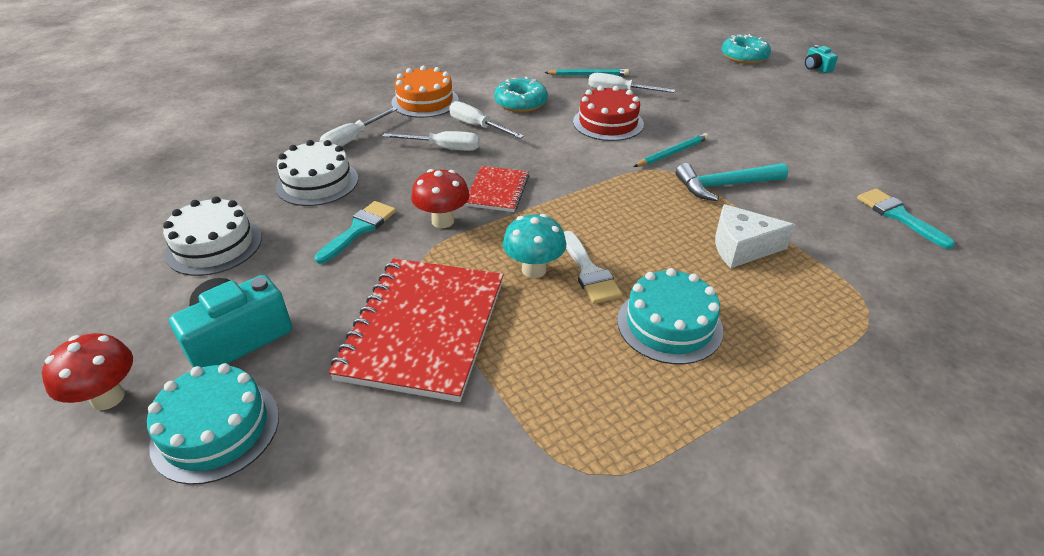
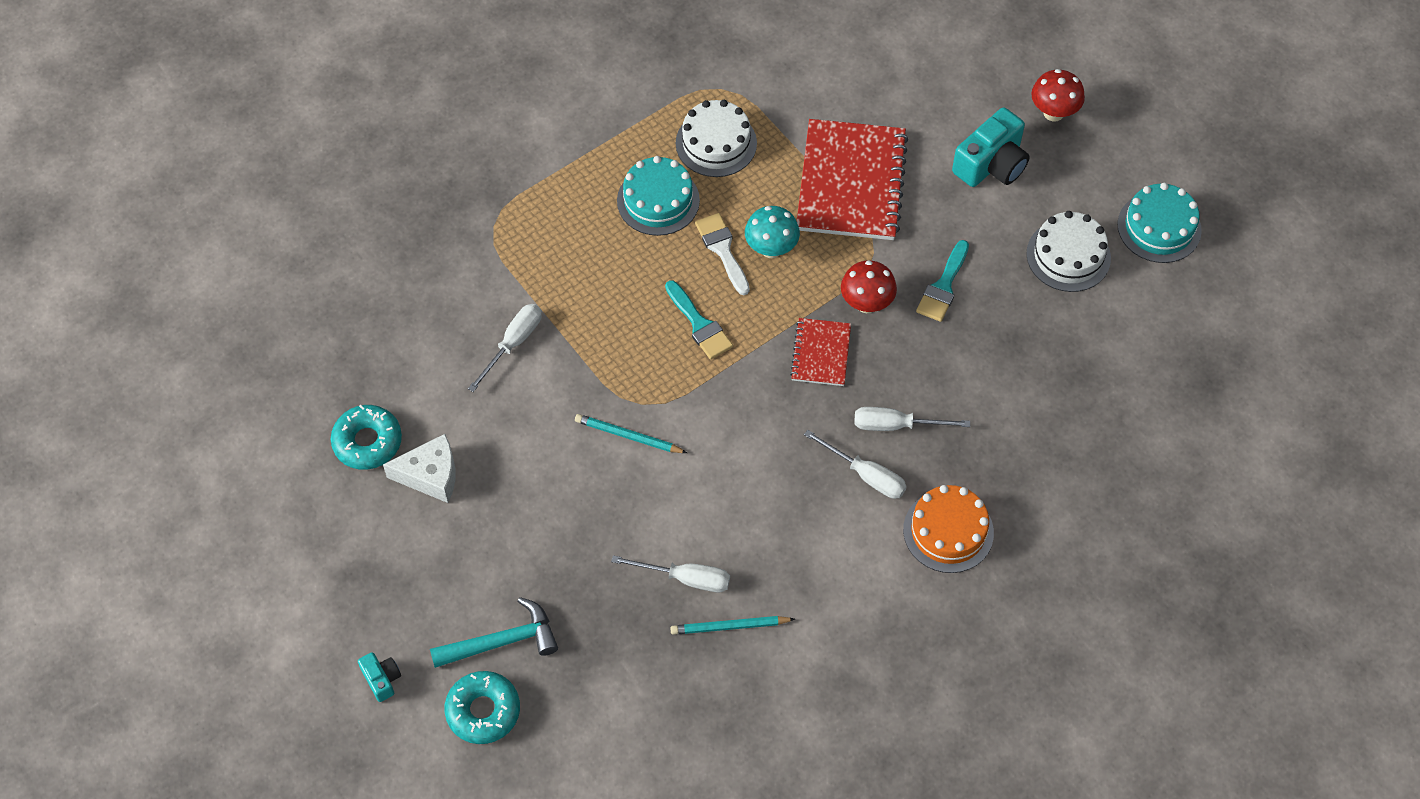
camera: 175 degrees right, 20 degrees up
(216, 429) = (966, 97): turquoise cake -> turquoise cake (1159, 227)
(317, 182) = (1015, 352): white cake -> white cake (716, 143)
(353, 139) = (1009, 435): white screwdriver -> white screwdriver (513, 343)
(521, 102) = (819, 538): turquoise donut -> turquoise donut (367, 442)
(608, 123) = (702, 496): red cake -> none
(672, 153) = (628, 436): turquoise pencil -> turquoise pencil turned 60 degrees clockwise
(725, 185) = (579, 380): turquoise hammer -> turquoise hammer (502, 642)
(741, 247) = (582, 289): white cheese -> white cheese (431, 475)
(898, 216) = (415, 345): turquoise brush -> turquoise brush (699, 324)

